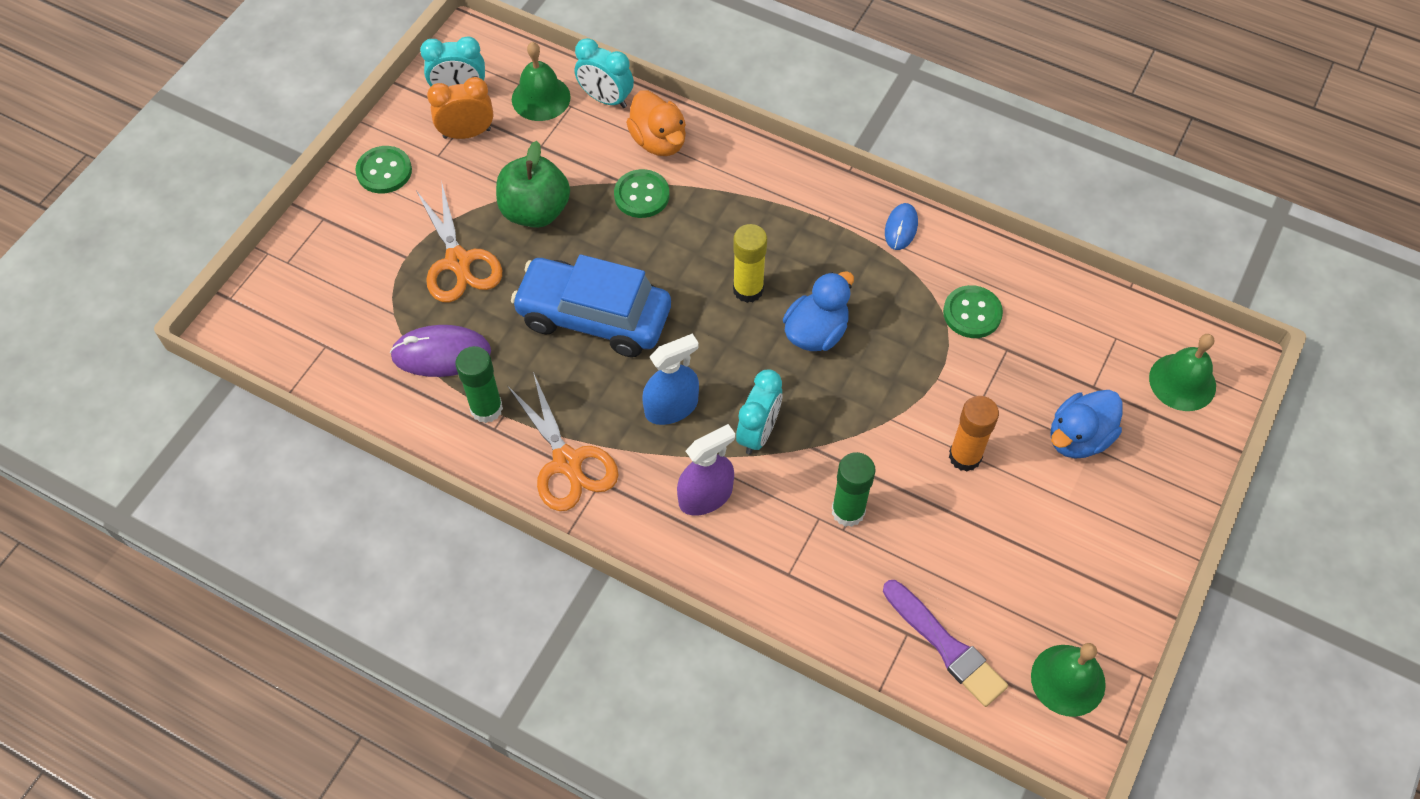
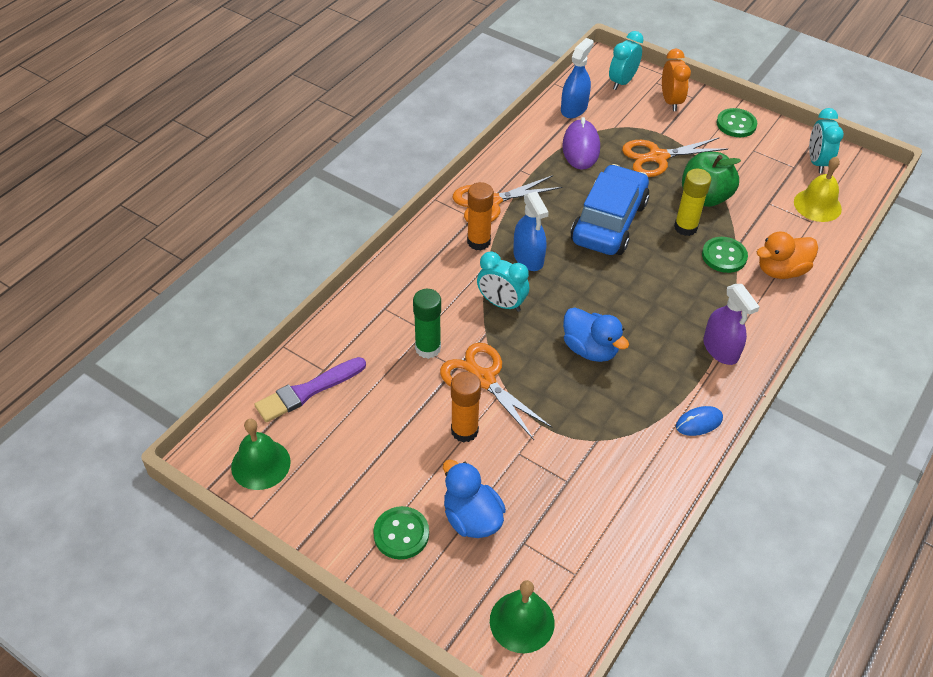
camera: 95 degrees right, 10 degrees down
(351, 366) = (574, 108): none -> blue spray bottle
(467, 133) = (776, 165): orange clock -> orange clock (670, 101)
(486, 408) = (536, 166): green glue stick -> none
(541, 98) = (817, 205): green bell -> yellow bell
(606, 99) = (822, 242): turquoise clock -> turquoise clock (622, 82)
(648, 470) = (478, 242): none -> orange glue stick
(705, 496) = (453, 269): purple spray bottle -> purple spray bottle (720, 349)
(748, 289) = (632, 311): yellow glue stick -> yellow glue stick (685, 227)
(885, 443) = (483, 380): none -> orange scissors
(901, 228) = (699, 422): blue mouse -> blue mouse turned 45 degrees counterclockwise
(972, 313) = (606, 461): green button -> green button (401, 534)

